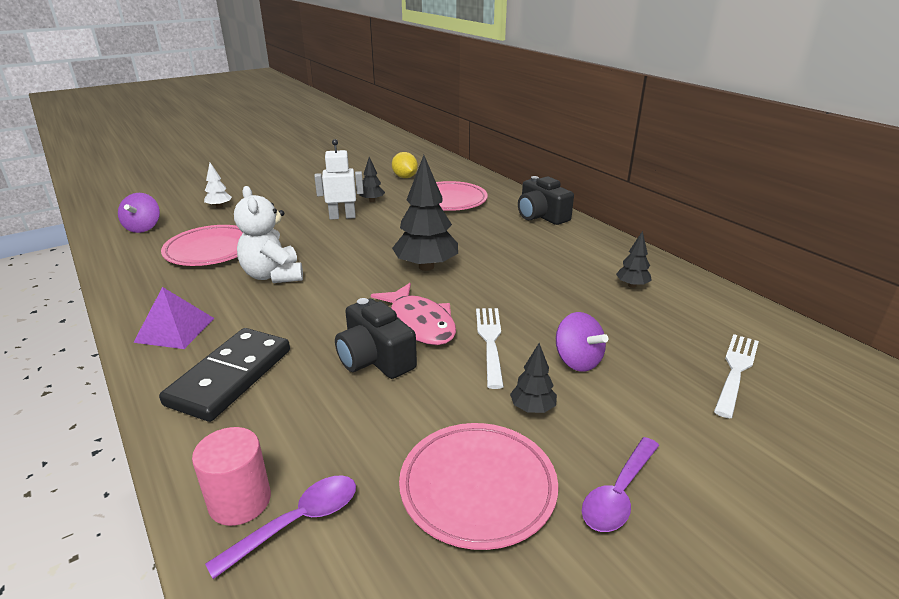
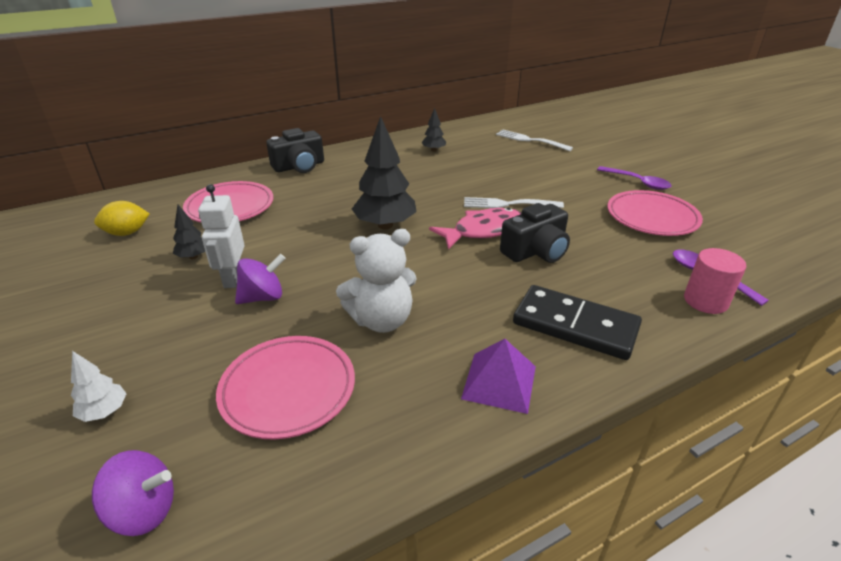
camera: 85 degrees left, 5 degrees up
(532, 408) = (578, 196): black tree -> none
(577, 361) = (527, 178): purple spinning top -> purple spinning top (263, 297)

